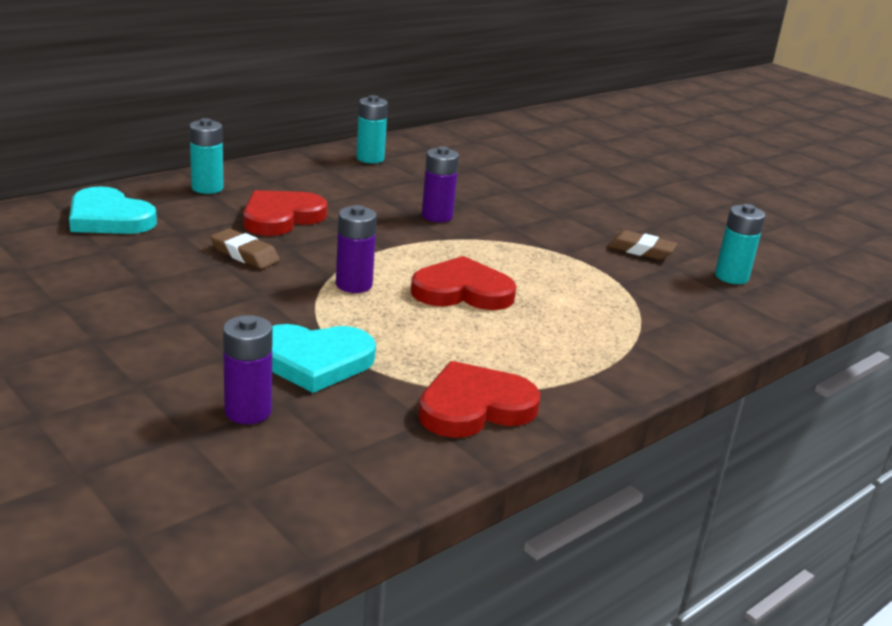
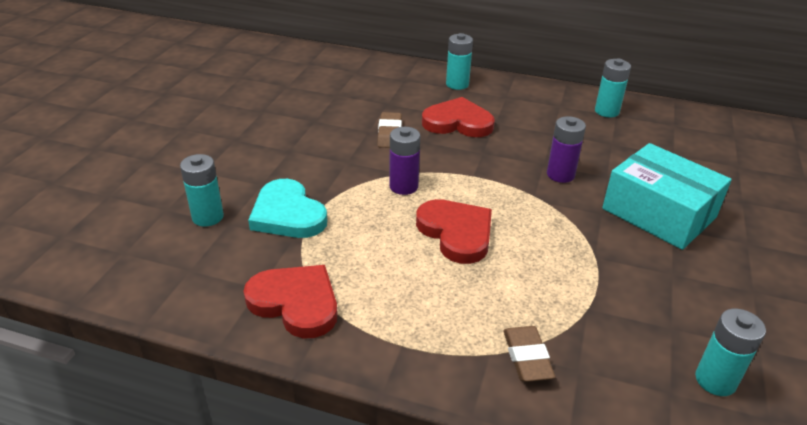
camera: 60 degrees right, 10 degrees up
(109, 218) = (372, 78): turquoise heart -> none
(248, 411) = (208, 217): purple battery -> turquoise battery
(537, 208) = (658, 213): none -> turquoise box
(640, 250) = (675, 299): brown eraser -> brown eraser (527, 357)

